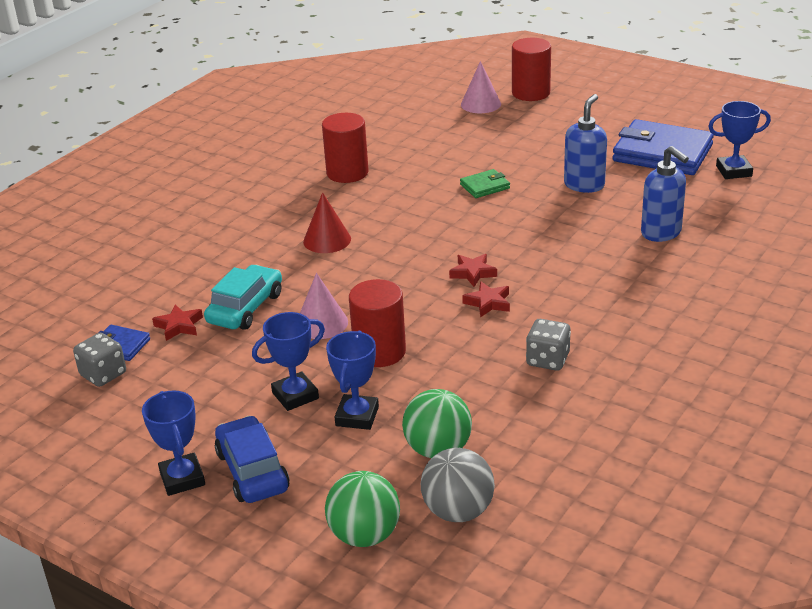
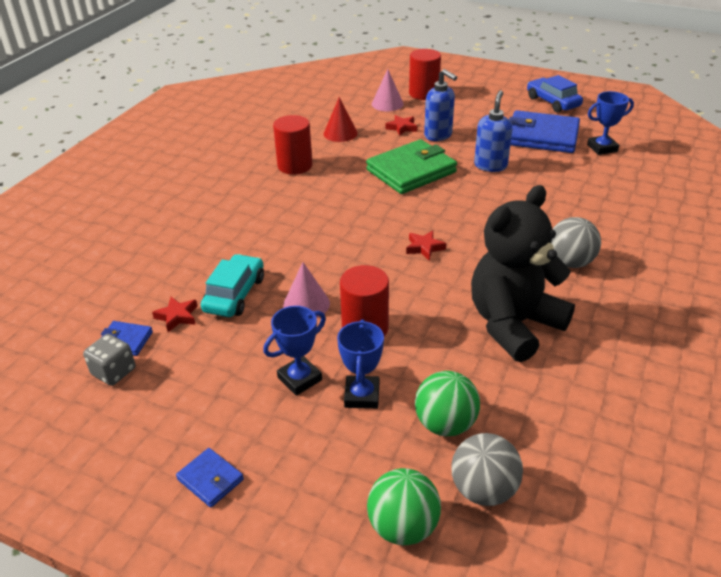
camera: 10 degrees left, 5 degrees up
(182, 478) = (210, 479): blue trophy -> blue wallet
(252, 471) = (277, 464): blue car -> blue car (552, 102)
(327, 240) = (292, 226): red cone -> red cone (340, 133)
(485, 186) = (411, 171): green wallet -> green wallet, size x2.16
(488, 303) = (446, 274): red star -> red star (402, 128)
(548, 360) = (513, 324): grey dice -> black teddy bear
(639, 299) = (570, 262): none -> grey ball
(661, 233) = (566, 202): blue soap dispenser -> blue soap dispenser (438, 135)

